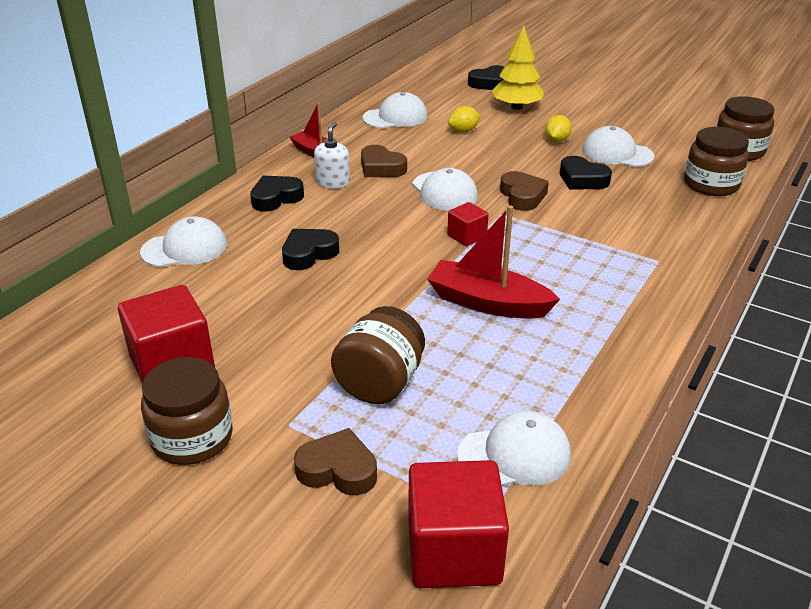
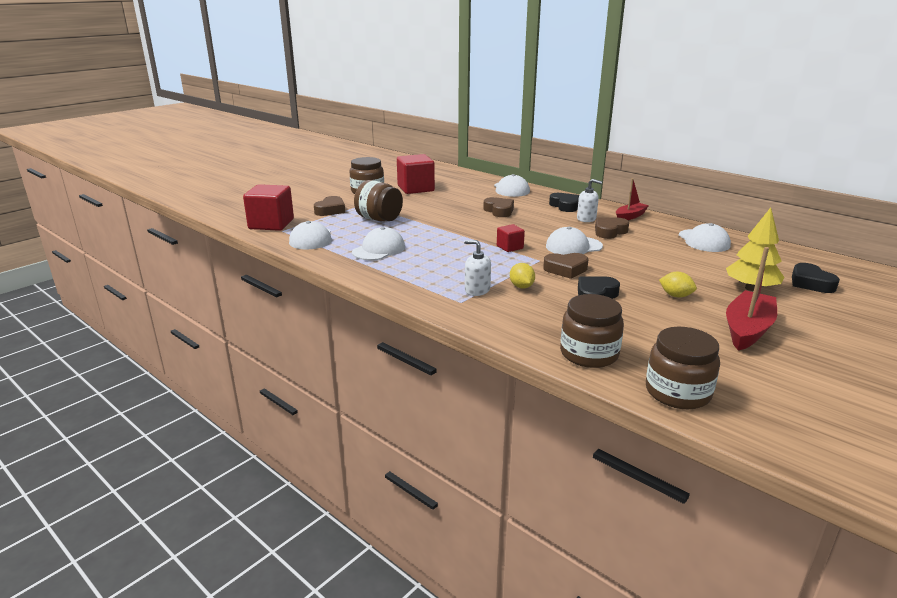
camera: 100 degrees right, 10 degrees down
(309, 254) = (499, 211): black heart -> brown heart
(463, 131) = (684, 261): yellow lemon -> yellow lemon (521, 286)
(488, 303) = (432, 245): red boat -> red boat (747, 329)
(617, 153) = (653, 319): white cap -> white cap (379, 249)
(619, 252) = (477, 290): none -> white soap dispenser

